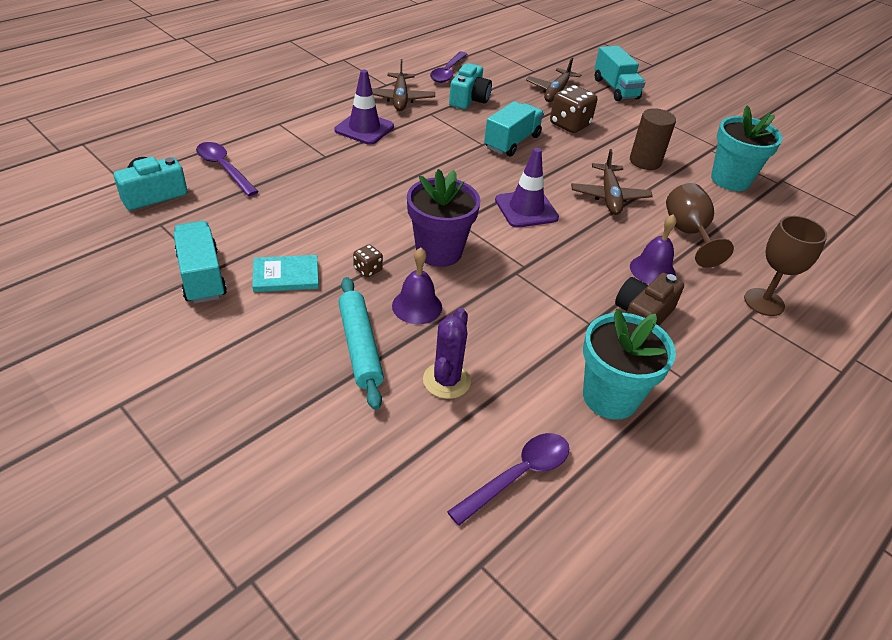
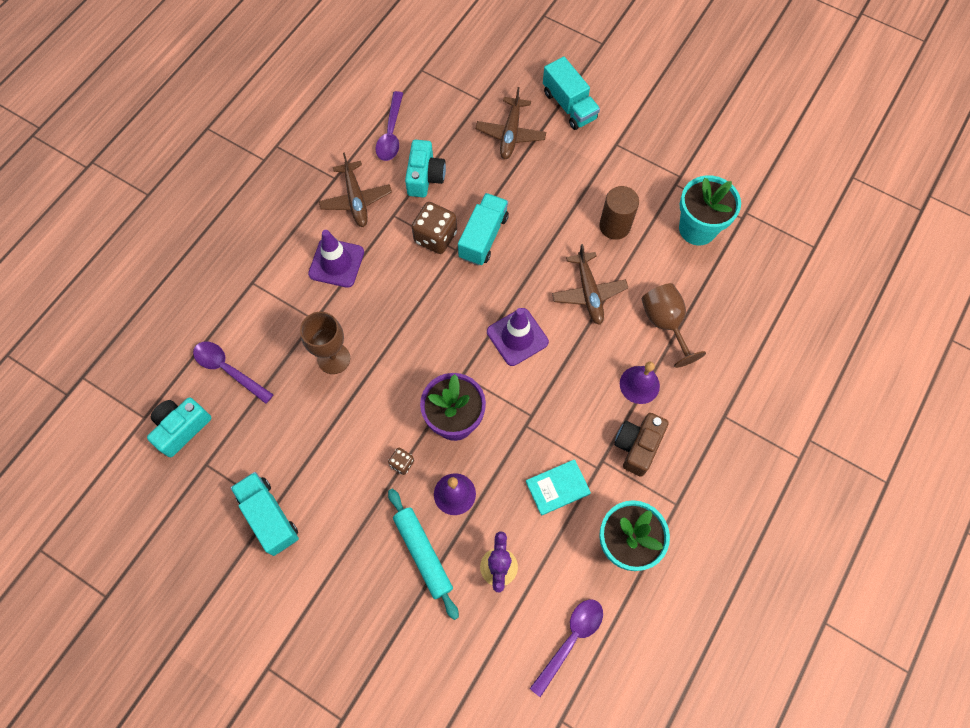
camera: 10 degrees left, 25 degrees up
(286, 276) = (337, 493): turquoise book -> turquoise book (557, 488)
(569, 125) = (533, 188): brown dice -> brown dice (435, 237)
(764, 302) = (735, 395): brown goblet -> brown goblet (333, 358)

